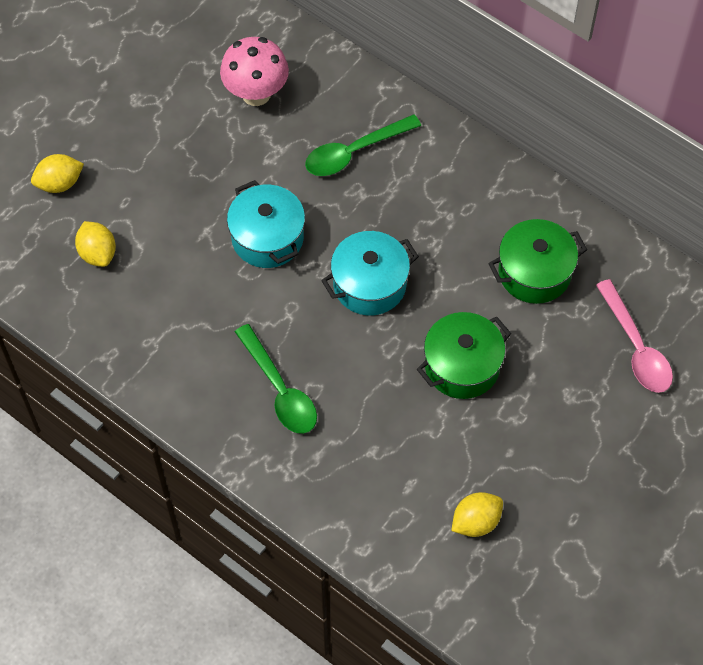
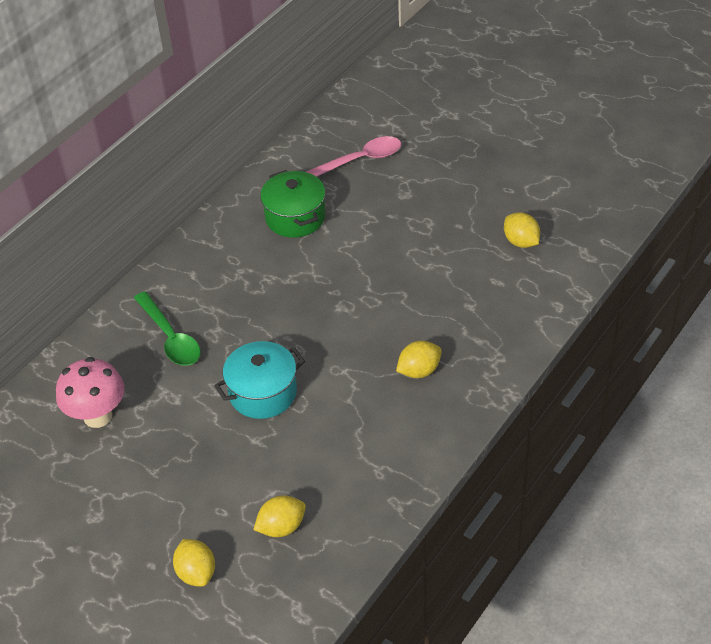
camera: 90 degrees left, 15 degrees down
(280, 389) = (419, 371): green spoon -> yellow lemon
(369, 284) = (310, 318): turquoise pot -> none
(462, 366) = (385, 256): green pot -> none

